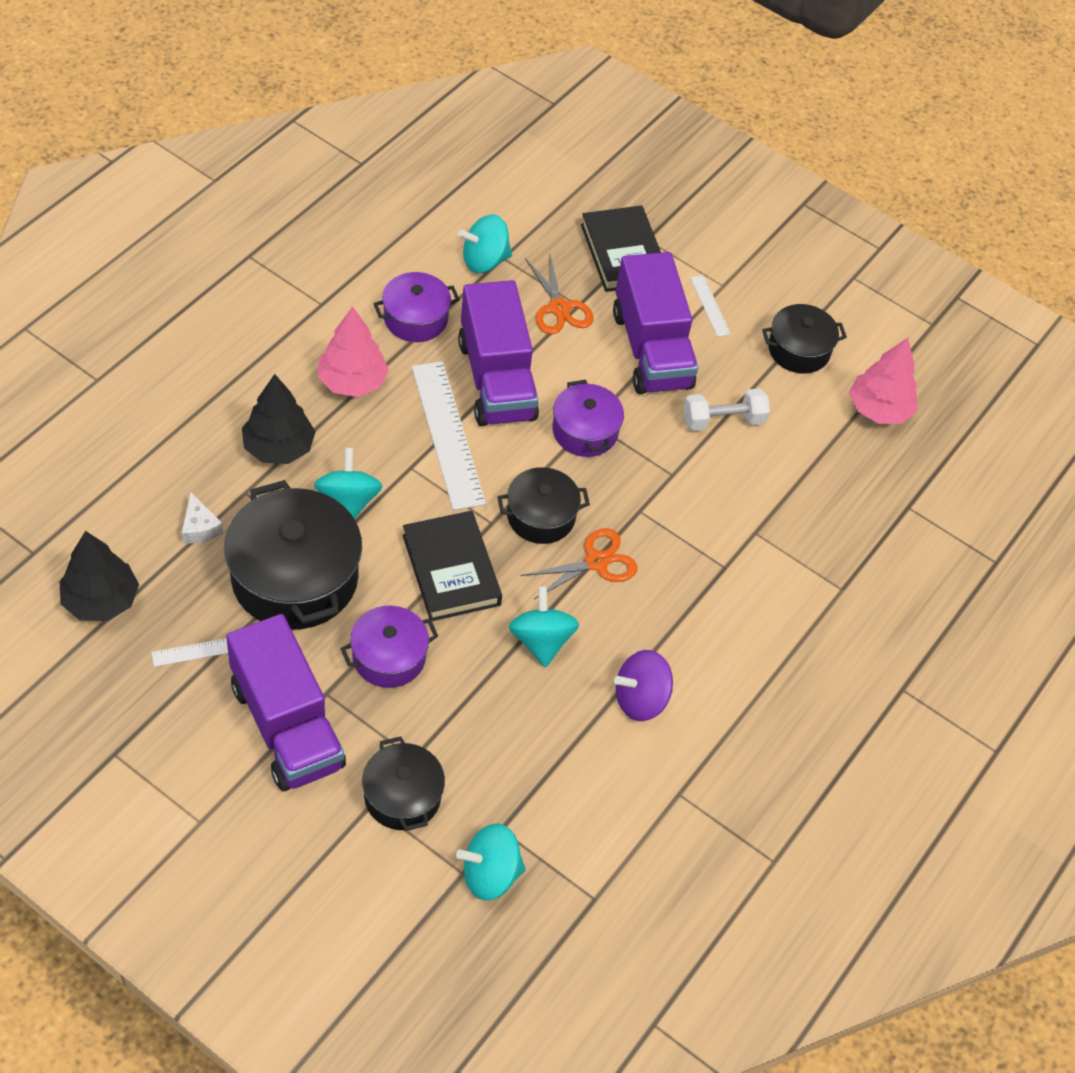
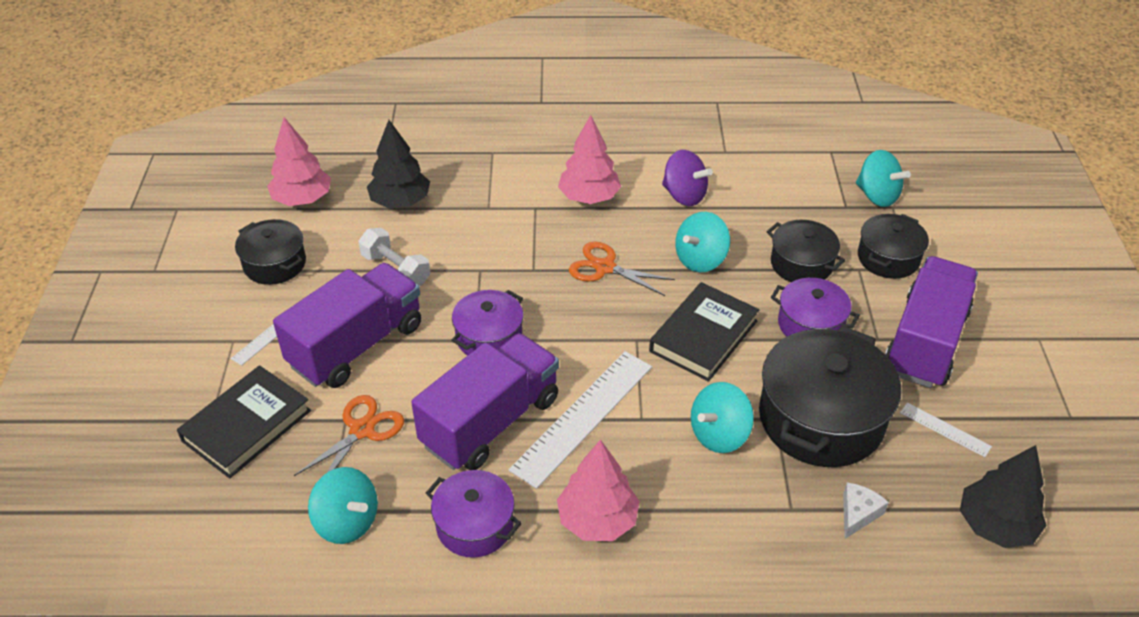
camera: 120 degrees left, 10 degrees down
(279, 447) = (723, 520): black tree -> black tree (400, 201)
(541, 516) = (599, 316): black pot -> black pot (801, 264)
(704, 619) = (589, 197): none -> pink tree

